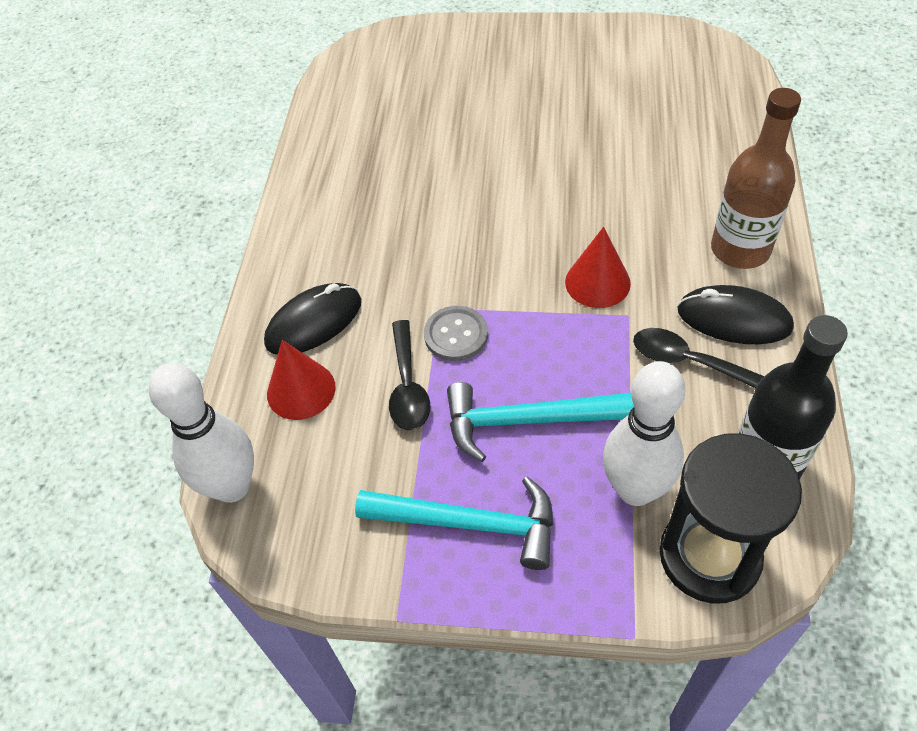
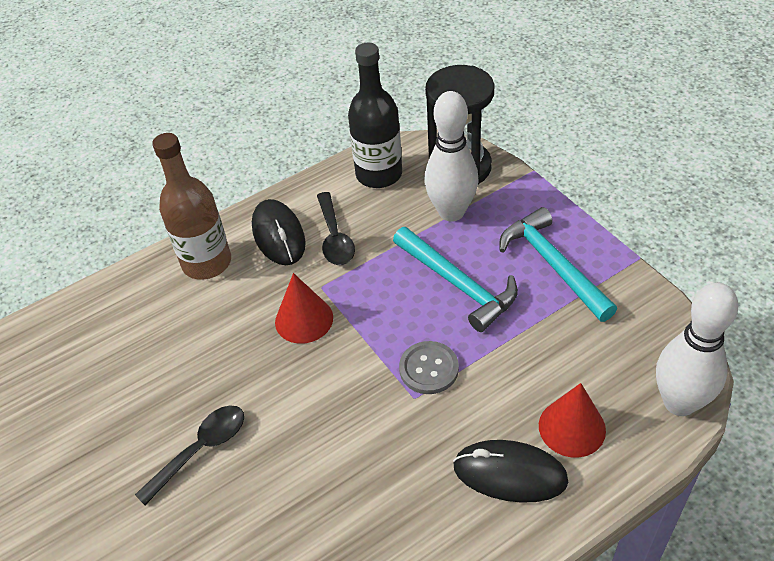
camera: 130 degrees left, 5 degrees down
(408, 386) = (499, 364): black spoon -> black spoon (201, 450)

